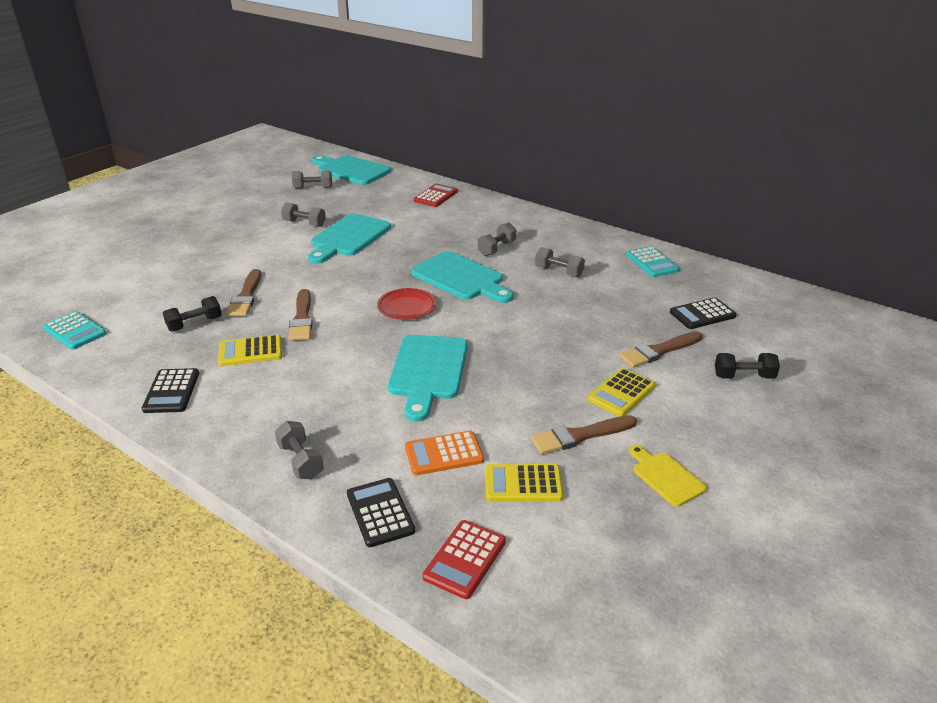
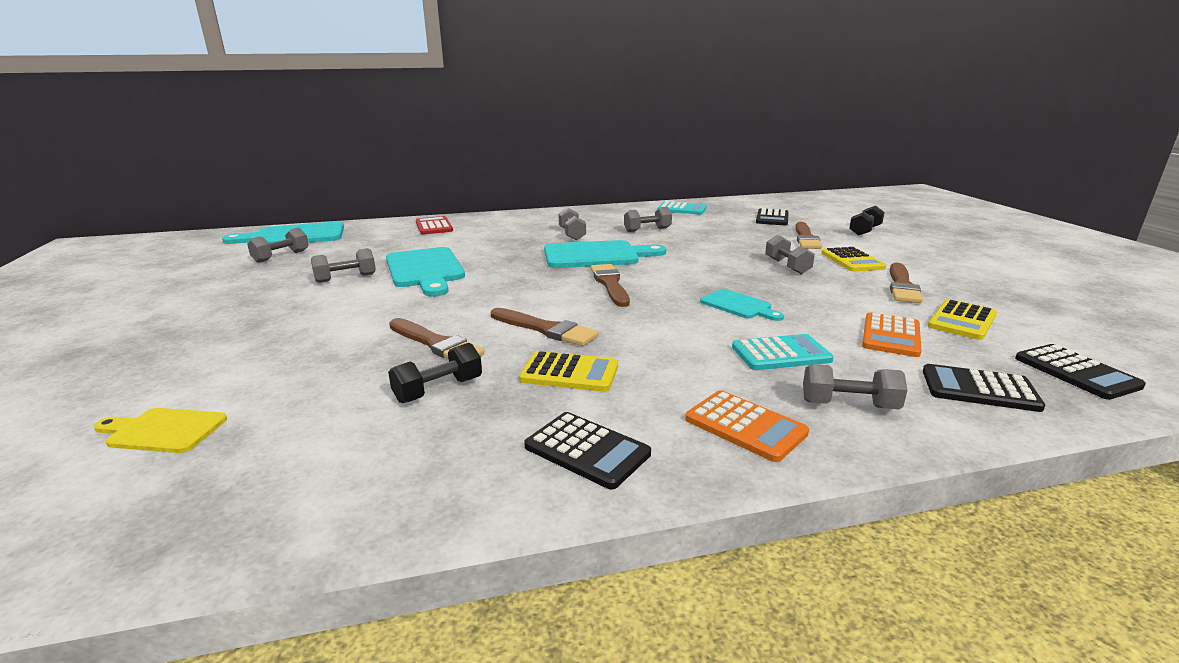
camera: 50 degrees left, 10 degrees down
(75, 331) = (256, 497): turquoise calculator -> turquoise calculator (781, 354)
(195, 324) = (438, 390): black dumbbell -> black dumbbell turned 45 degrees clockwise
(238, 431) = (745, 426): none -> orange calculator
(250, 351) = (569, 373): yellow calculator -> yellow calculator turned 105 degrees counterclockwise
(406, 307) = (610, 284): red plate -> brown brush
(428, 371) = (738, 305): turquoise cutting board -> turquoise cutting board, size x0.55
(465, 559) = (1076, 372): red calculator -> black calculator
(553, 365) = (787, 266): none -> grey dumbbell
(665, 477) = (978, 279): yellow cutting board -> yellow cutting board (162, 430)

